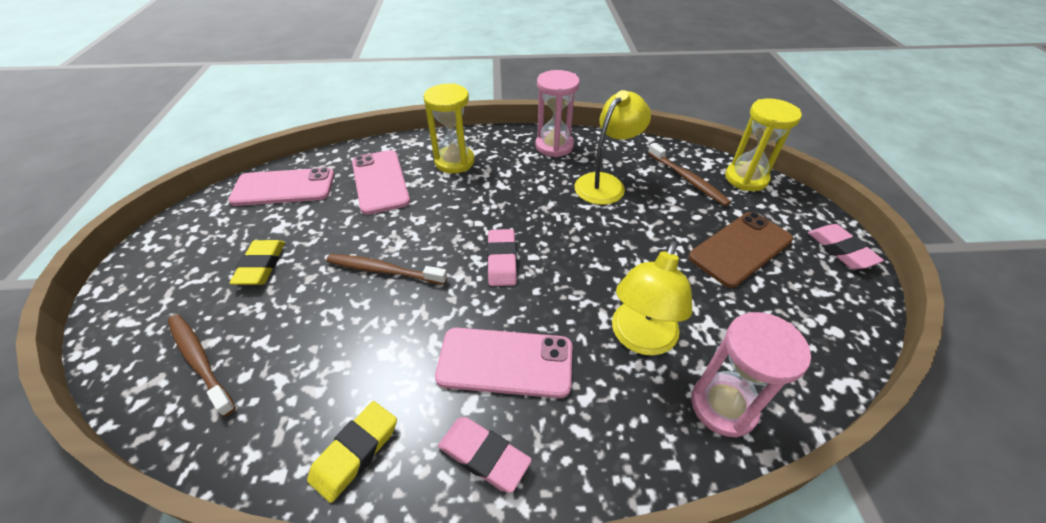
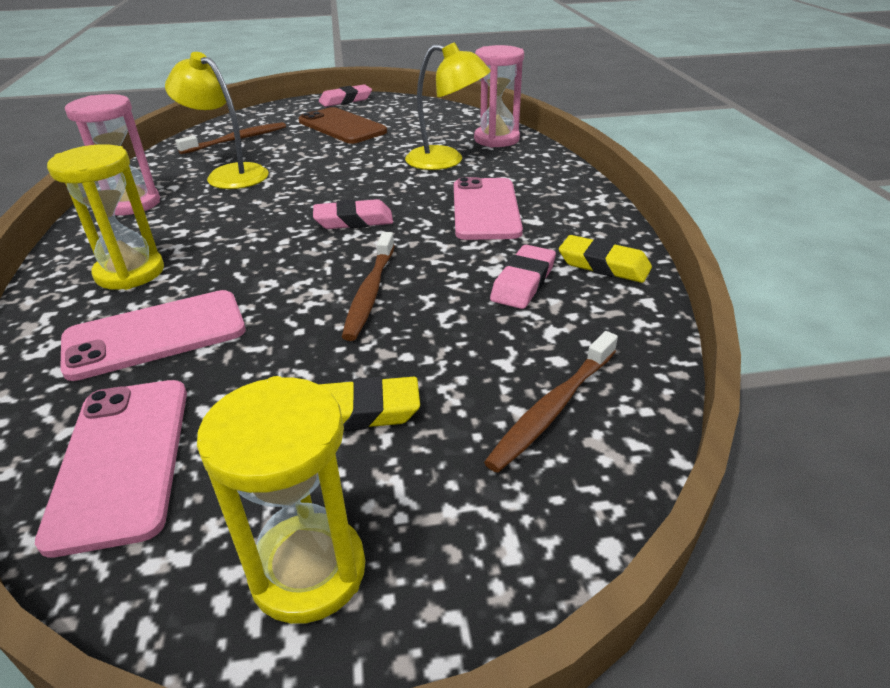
camera: 95 degrees left, 10 degrees down
(484, 456) = (574, 211): pink eraser -> pink eraser (523, 282)
(746, 178) = (245, 119): yellow hourglass -> yellow hourglass (308, 571)

